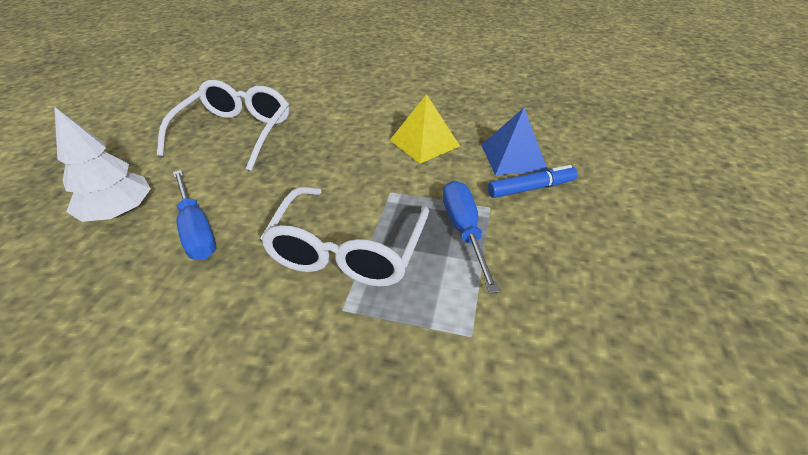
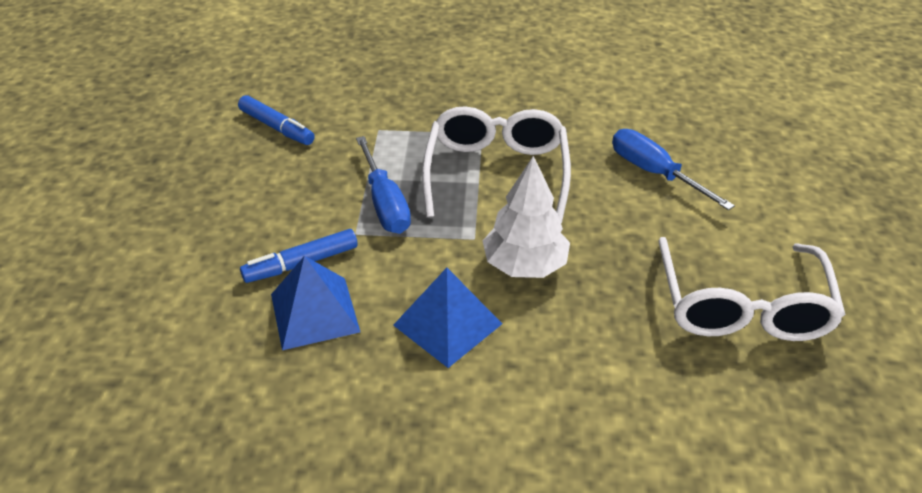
camera: 170 degrees right, 0 degrees up
(119, 212) = (751, 180): white tree -> white tree (525, 265)
(424, 143) = (447, 324): yellow pyramid -> blue pyramid
(612, 360) = (277, 127): none -> blue marker

